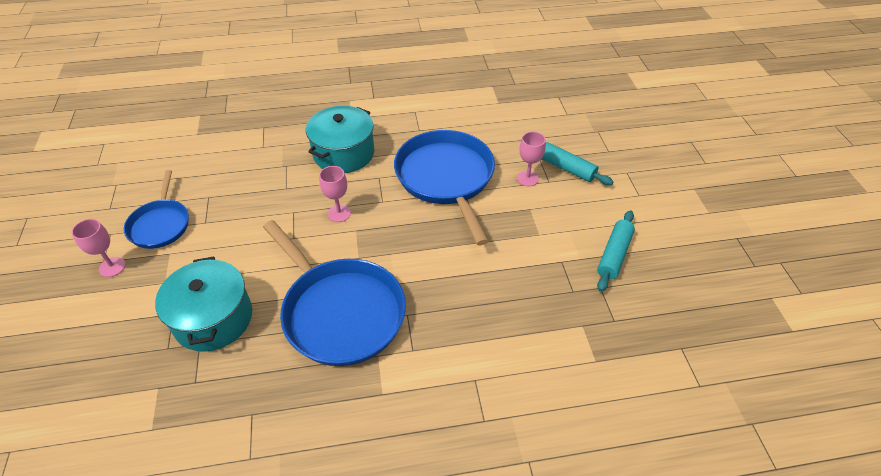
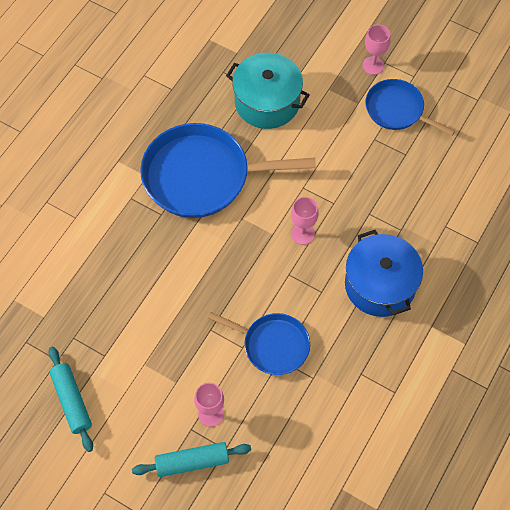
camera: 130 degrees right, 15 degrees up
(343, 153) = (380, 285): turquoise pot -> blue pot
(446, 178) = (273, 345): blue pan -> blue pan, size x0.57

